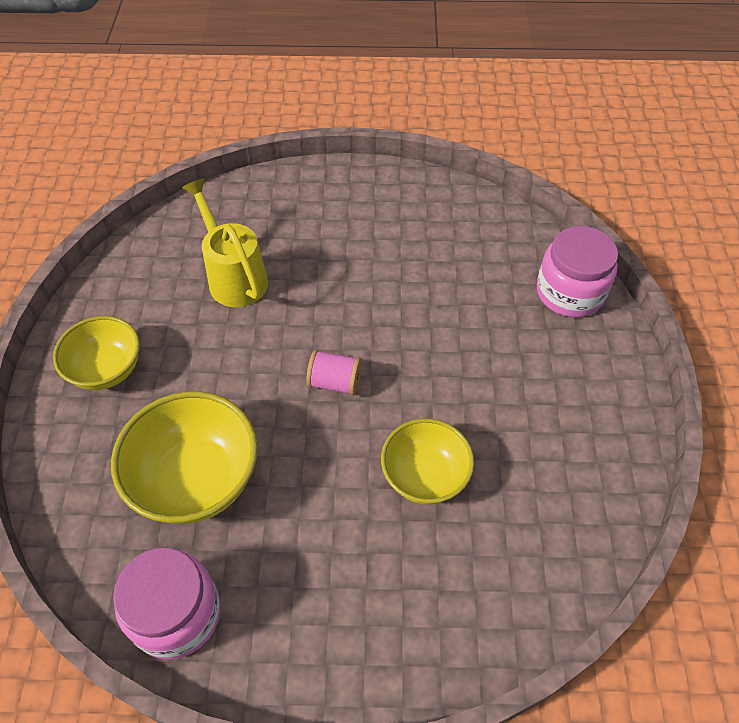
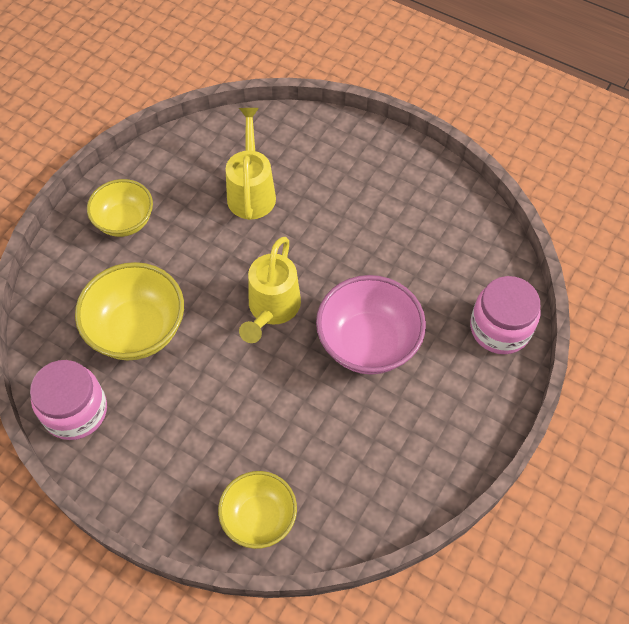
camera: 30 degrees right, 5 degrees up
(335, 382) = (272, 309): pink spool -> yellow watering can
(424, 476) = (289, 409): yellow bowl -> yellow bowl (259, 518)
(457, 367) = (368, 343): none -> pink bowl

